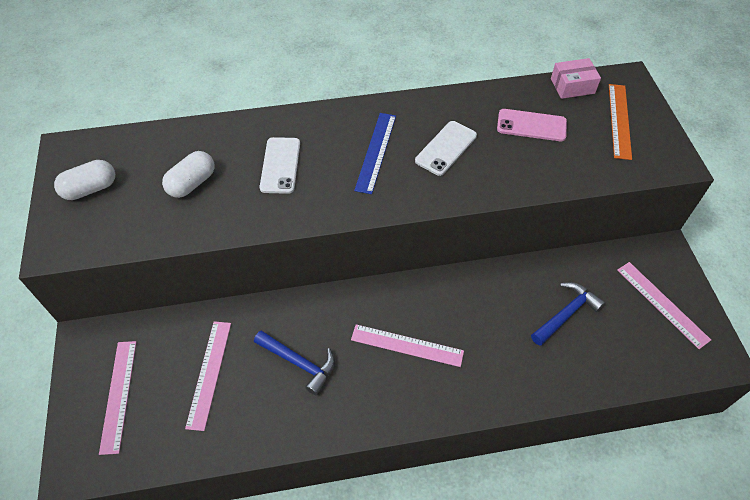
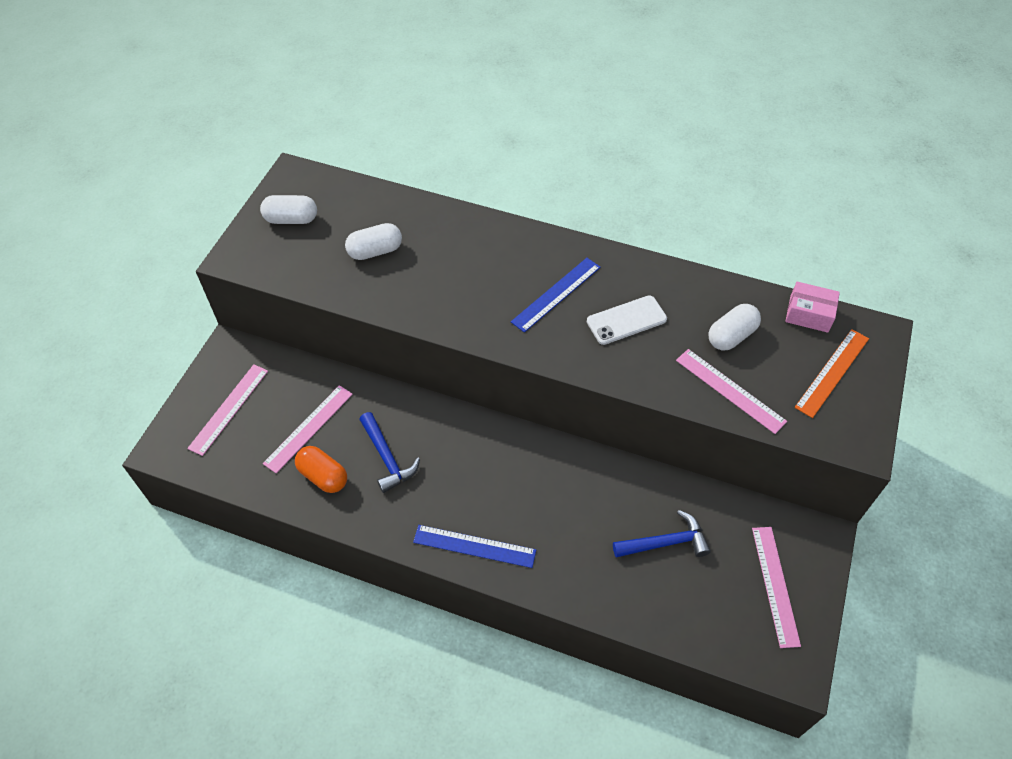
camera: 30 degrees right, 0 degrees up
(251, 409) = (323, 476): none -> orange capsule
(280, 165) = (461, 268): white phone -> none
(407, 345) = (491, 492): pink ruler -> pink ruler (729, 390)
(424, 399) = (474, 546): none -> blue ruler
(531, 125) = (731, 336): pink phone -> white capsule

